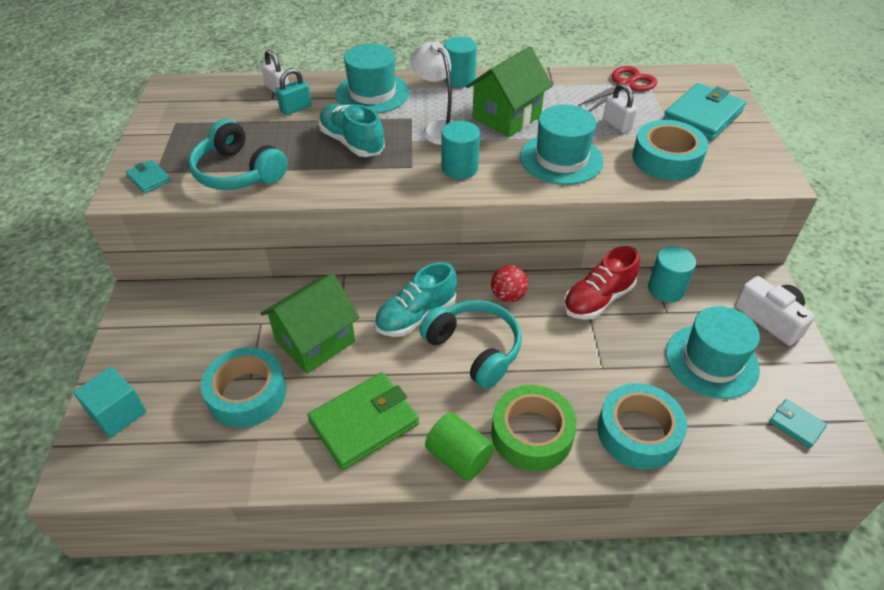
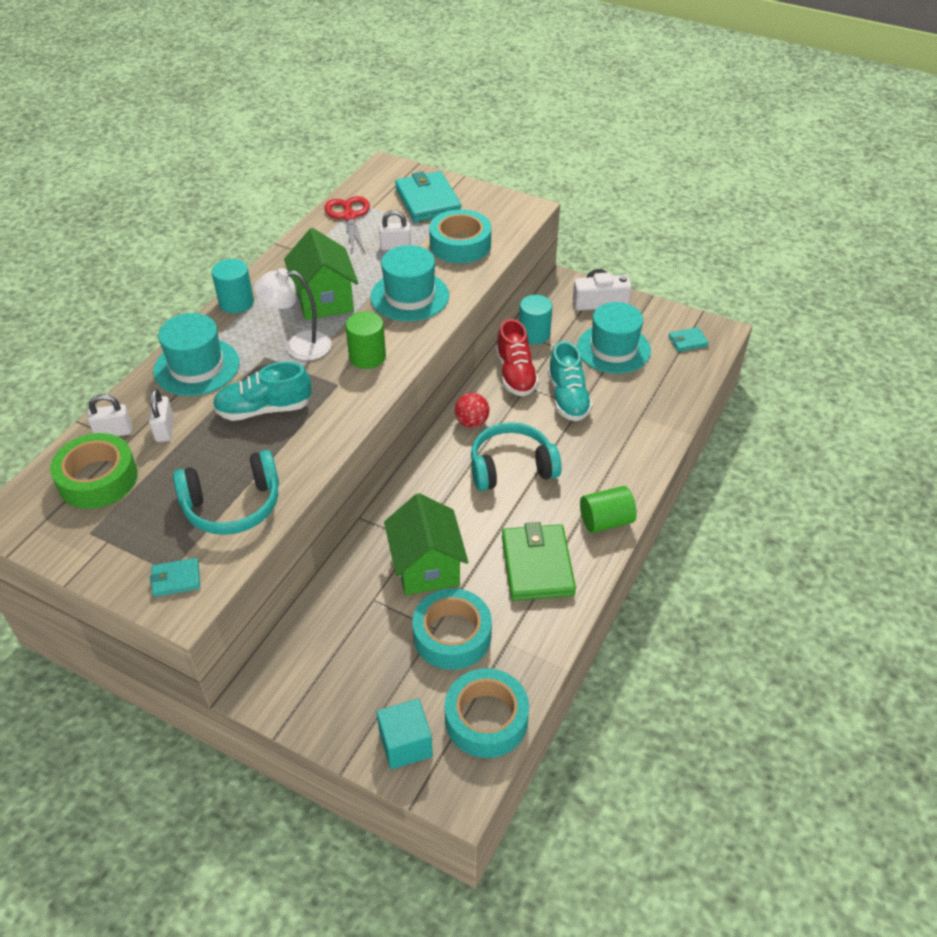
camera: 60 degrees left, 0 degrees up
(296, 108) = (164, 429): turquoise padlock -> white padlock
(416, 316) = (449, 488): turquoise shoe -> turquoise shoe (568, 398)
(459, 168) = (367, 357): turquoise cylinder -> green cylinder
(531, 434) = (612, 472): green tape -> green tape (98, 479)
(638, 432) = (646, 416): turquoise tape -> turquoise tape (486, 719)

